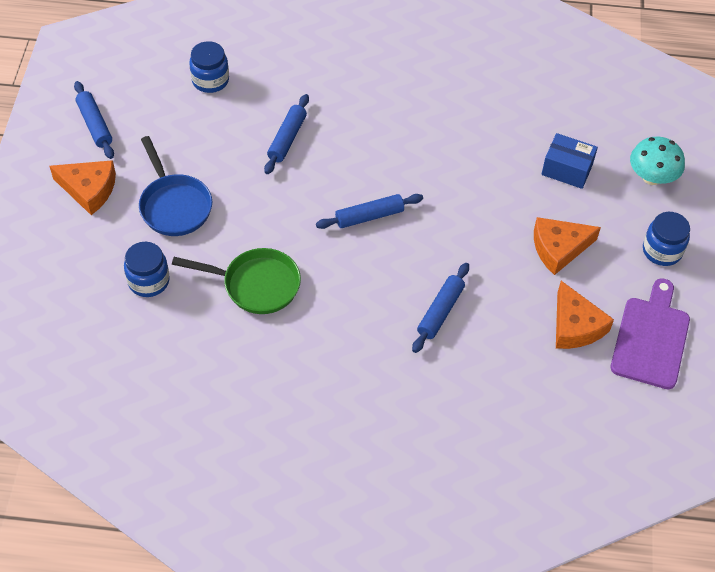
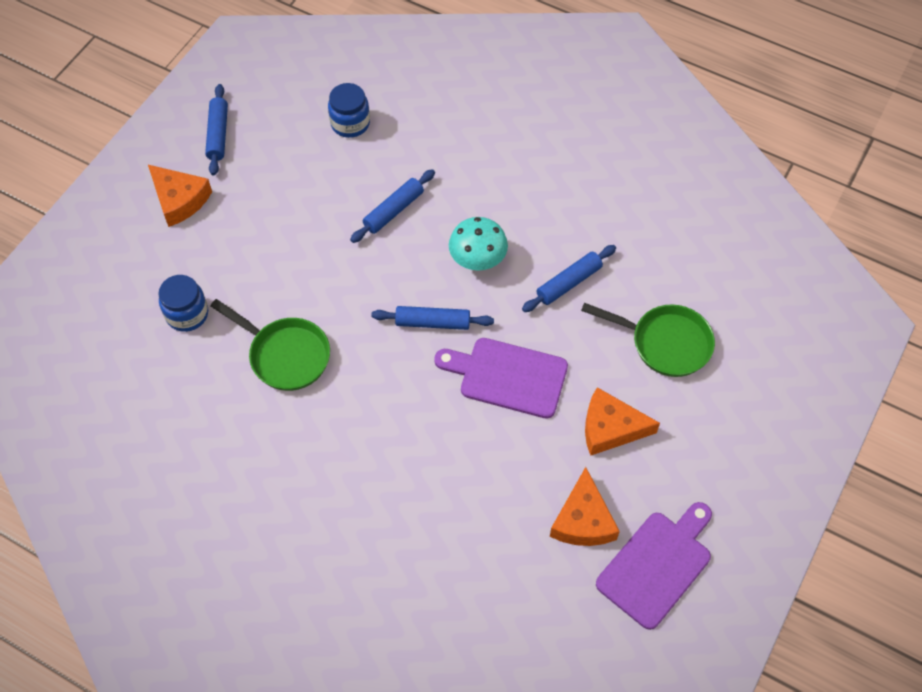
camera: 25 degrees right, 5 degrees up
(174, 205) = (250, 244): blue pan -> none
(440, 312) = (451, 451): blue rolling pin -> blue rolling pin (568, 283)
(455, 237) = (508, 376): none -> purple cutting board
(567, 169) = (665, 343): blue box -> green pan
(652, 177) = (754, 384): turquoise mushroom -> turquoise mushroom (477, 259)
(662, 251) = (721, 471): blue jar -> none

